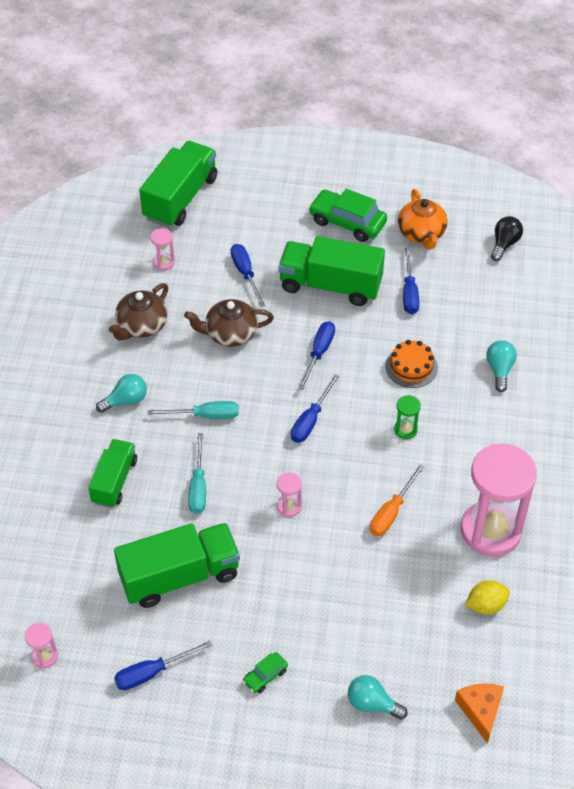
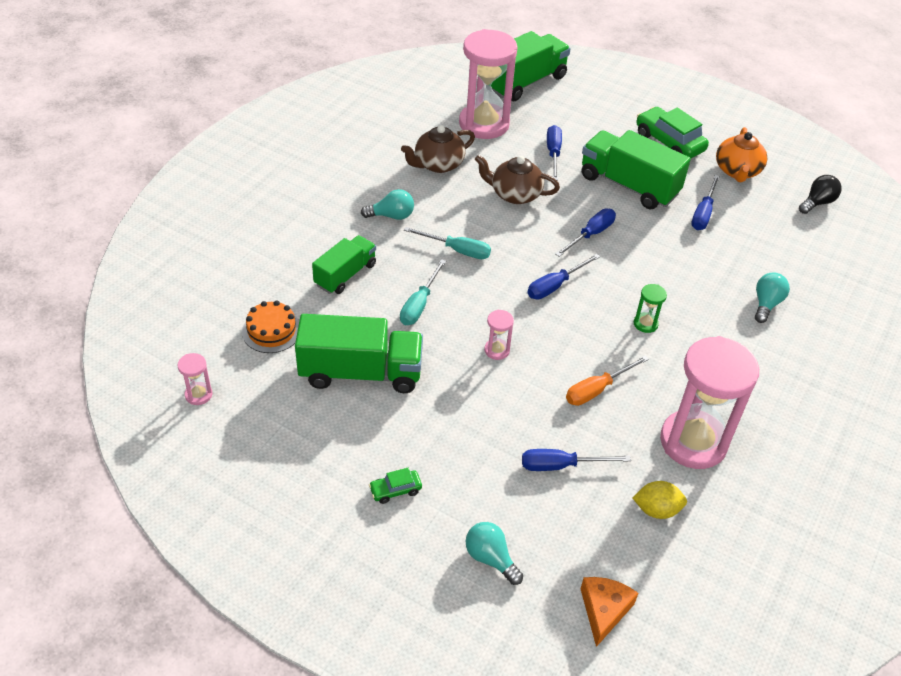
camera: 20 degrees right, 5 degrees down
(152, 672) = (288, 446): blue screwdriver -> blue screwdriver (561, 465)
(164, 262) = (484, 124): pink hourglass -> pink hourglass, size x2.46
(411, 367) = (676, 273): orange cake -> orange cake (271, 331)

